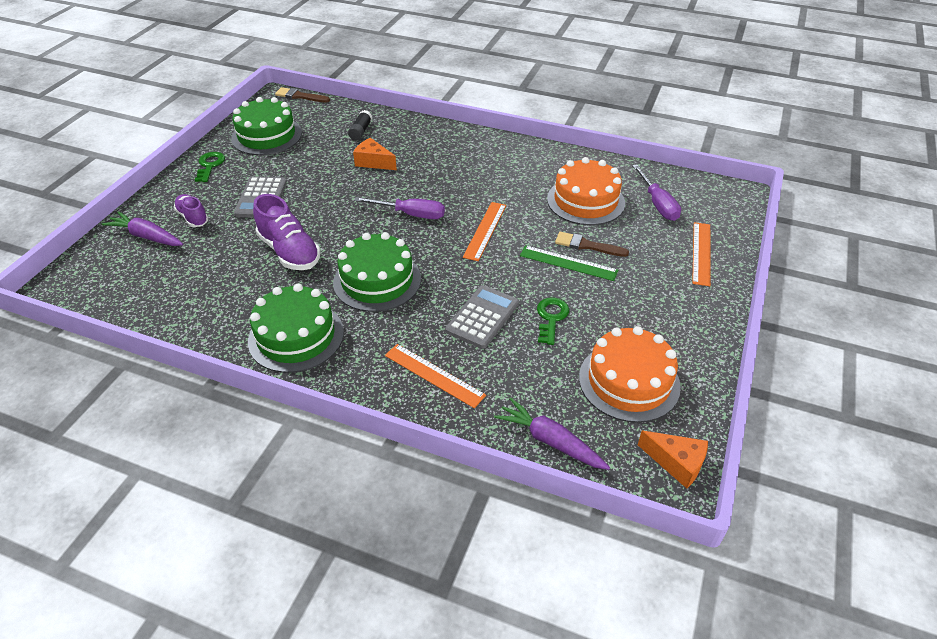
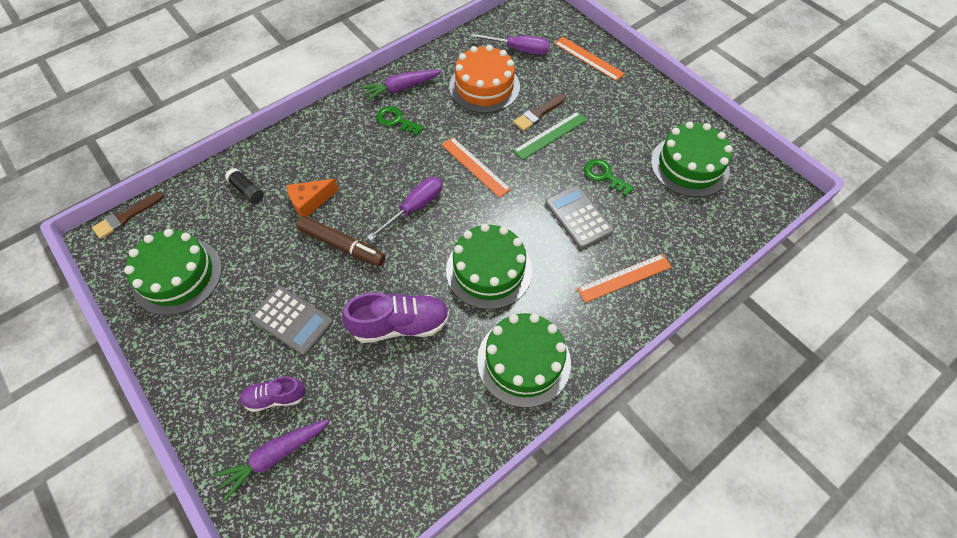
camera: 60 degrees left, 15 degrees up
(210, 165) = (187, 351): green key -> green key (396, 120)
(344, 193) = (341, 245): none -> brown marker
(550, 441) = (722, 237): purple carrot -> purple carrot (401, 88)
(629, 381) = (689, 165): orange cake -> green cake
(676, 463) = (769, 180): orange cheese -> none

